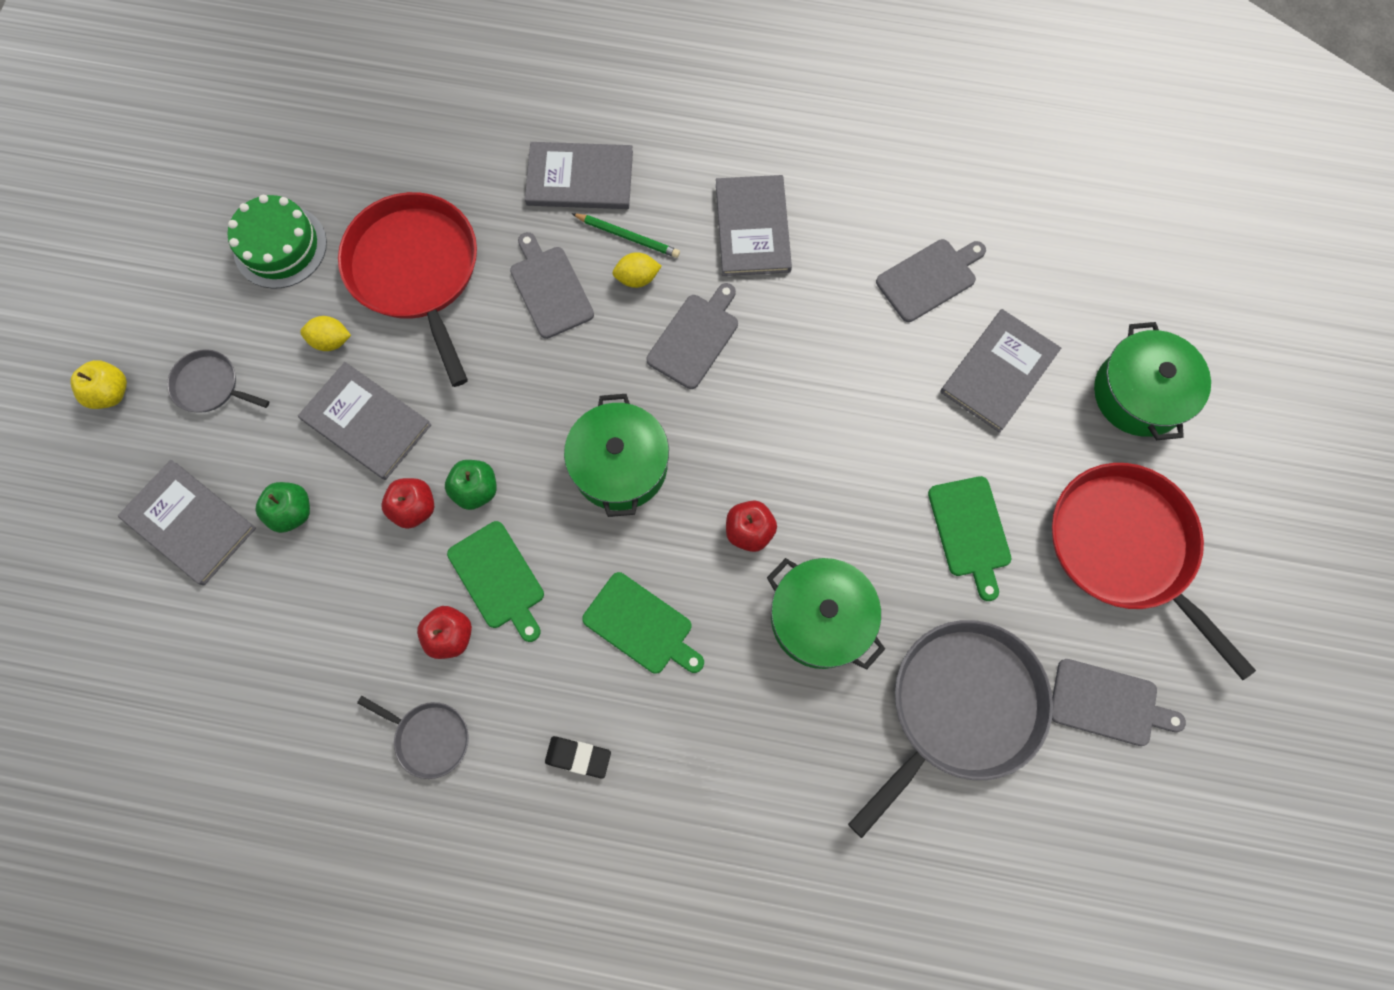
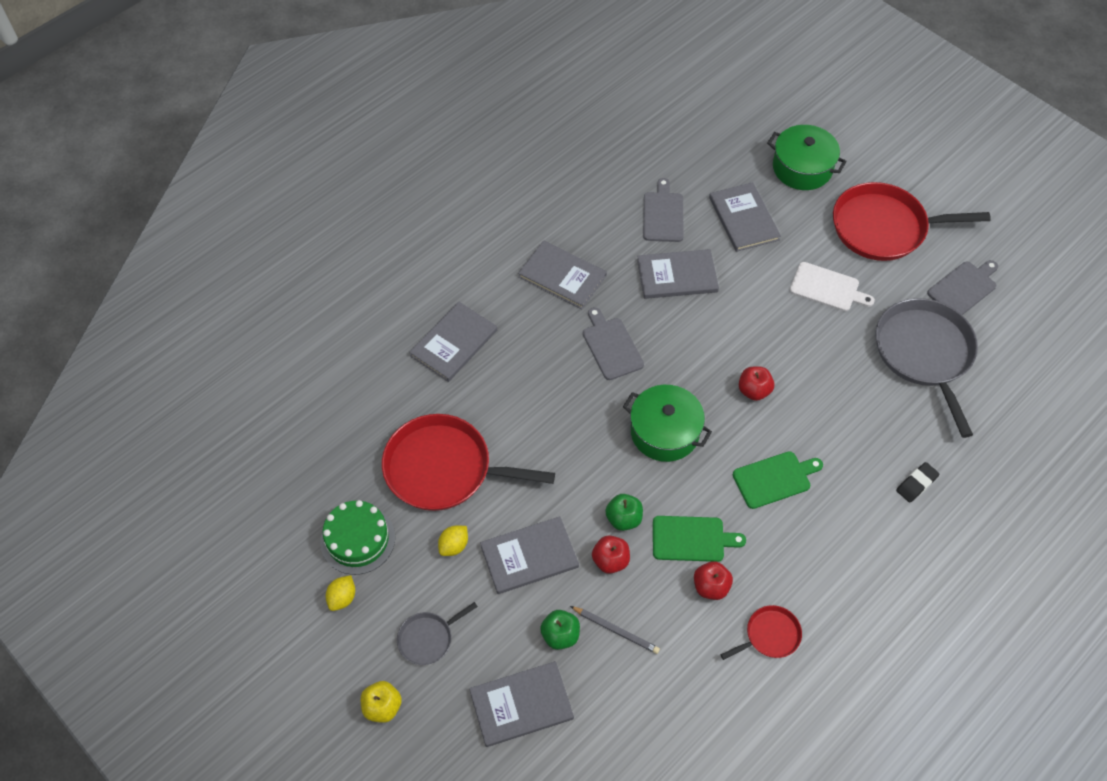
camera: 55 degrees left, 15 degrees down
(333, 565) = (616, 630): none -> grey pencil
(429, 738) = (769, 635): grey pan -> red pan
(549, 288) = (517, 402): grey cutting board -> none
(578, 757) = (834, 558): black eraser -> black eraser (916, 484)
(628, 236) = (515, 341): green pencil -> none
(637, 278) = (548, 352): yellow lemon -> yellow lemon (342, 598)
(820, 619) = (830, 387): green pot -> none
(850, 348) = (677, 276): none -> grey book
(970, 531) = (827, 288): green cutting board -> white cutting board

